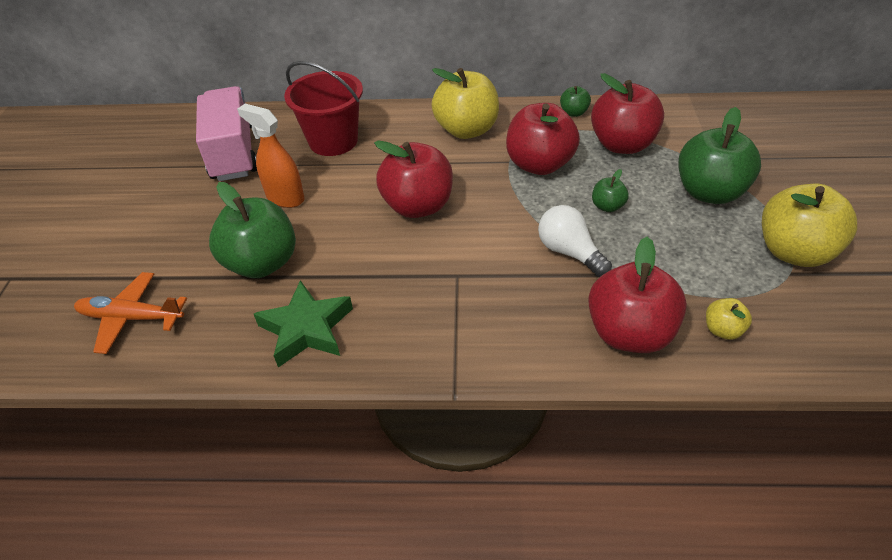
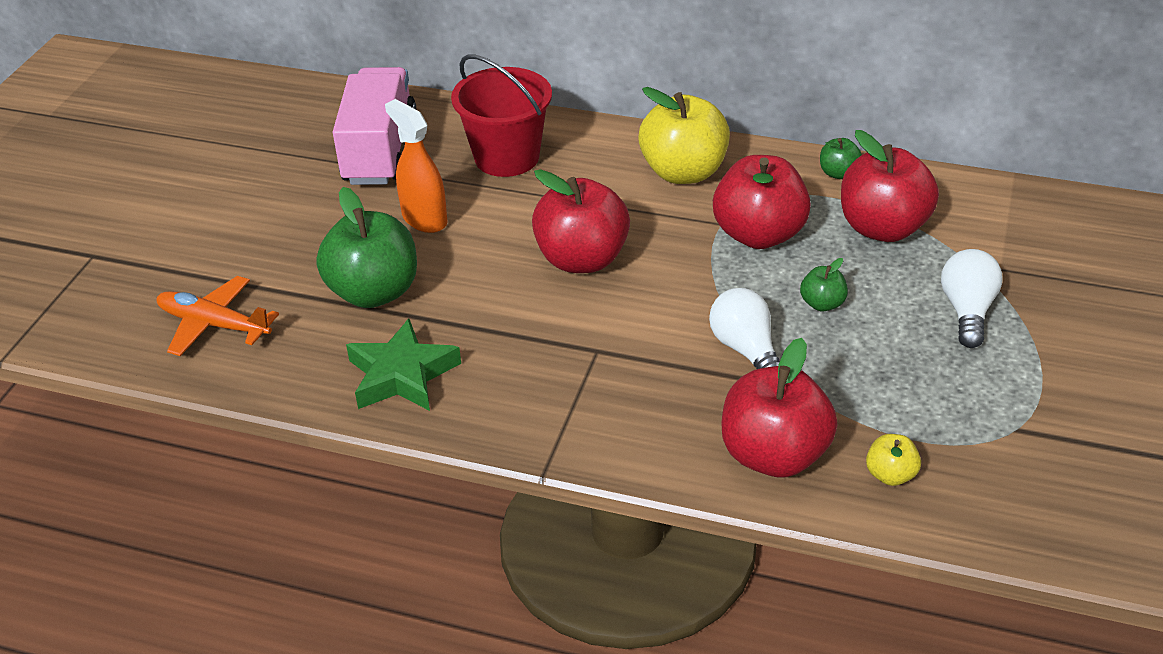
camera: 15 degrees right, 5 degrees down
(709, 192) = (967, 311): green apple -> white light bulb
(794, 252) = (1037, 405): yellow apple -> none

